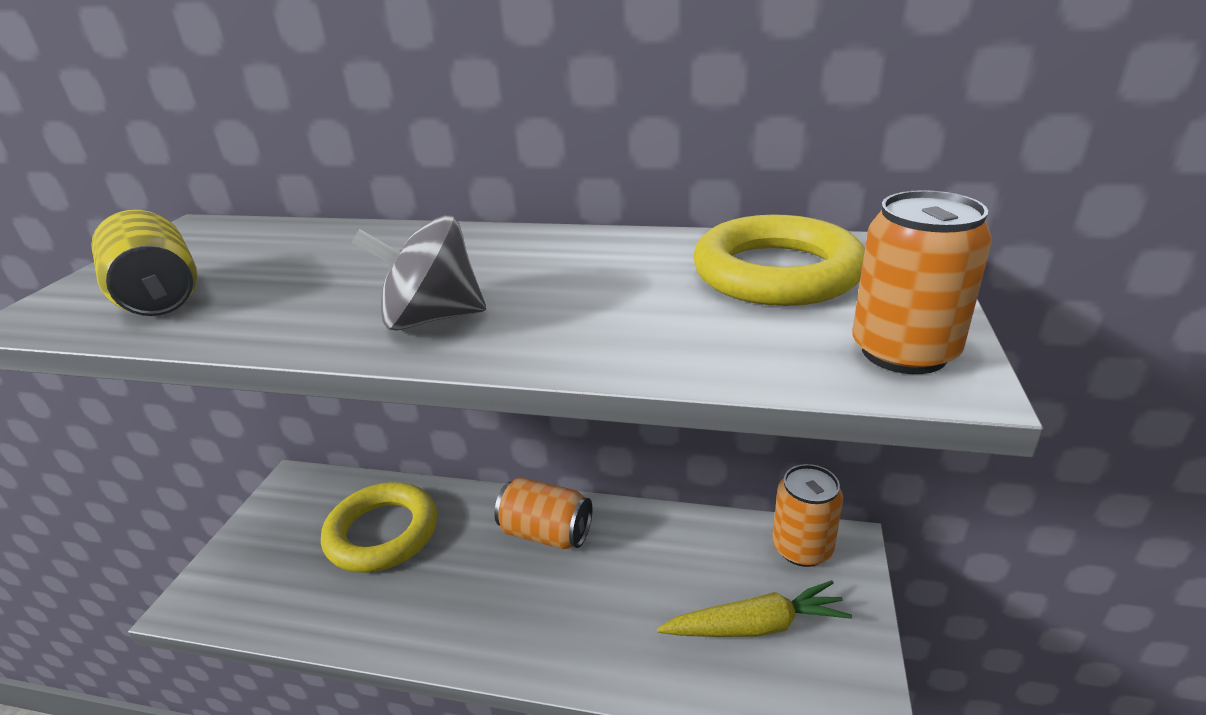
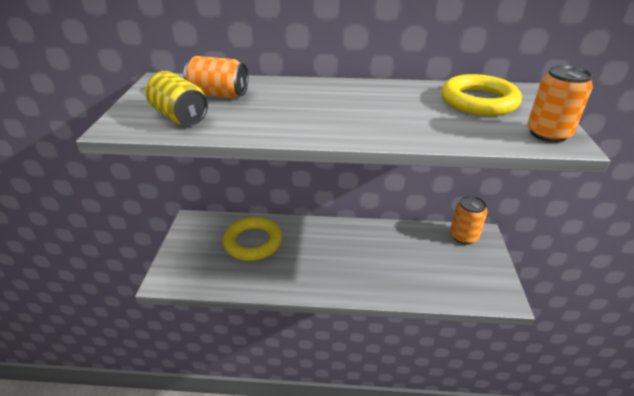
camera: 10 degrees left, 5 degrees up
(431, 318) = (331, 124): grey spinning top -> none
(546, 533) = (338, 237): orange can -> orange can (218, 95)
(756, 626) = (451, 270): yellow carrot -> none

